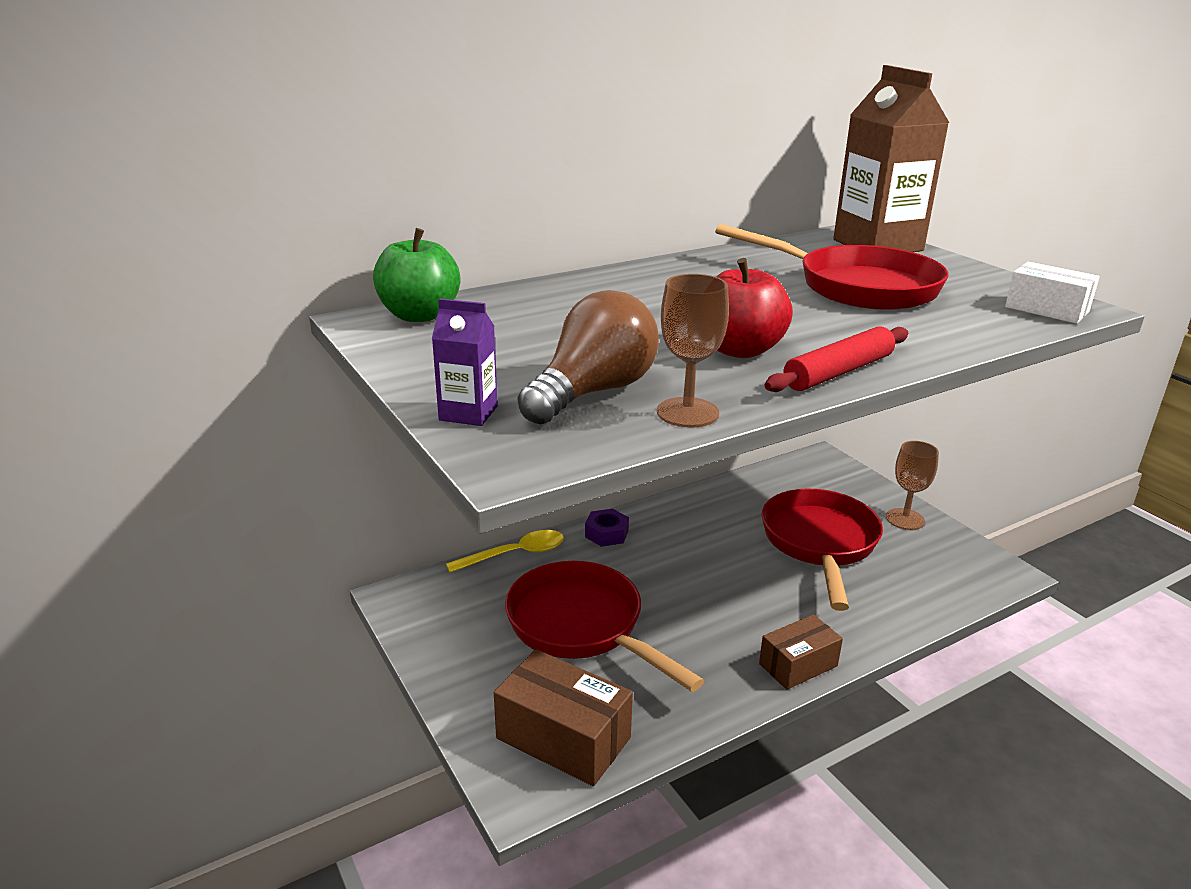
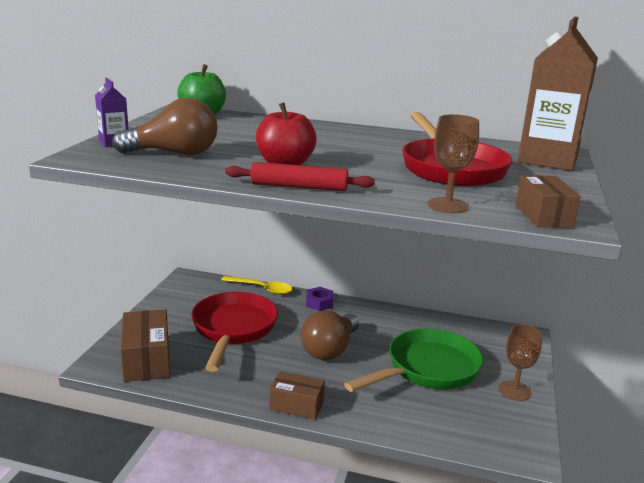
camera: 45 degrees right, 5 degrees down
(687, 412) = (183, 171): brown goblet -> brown goblet (447, 205)
(713, 581) = (330, 349): none -> brown light bulb
(819, 543) = (427, 369): red pan -> green pan
(1046, 309) = (543, 216): white box -> brown box

